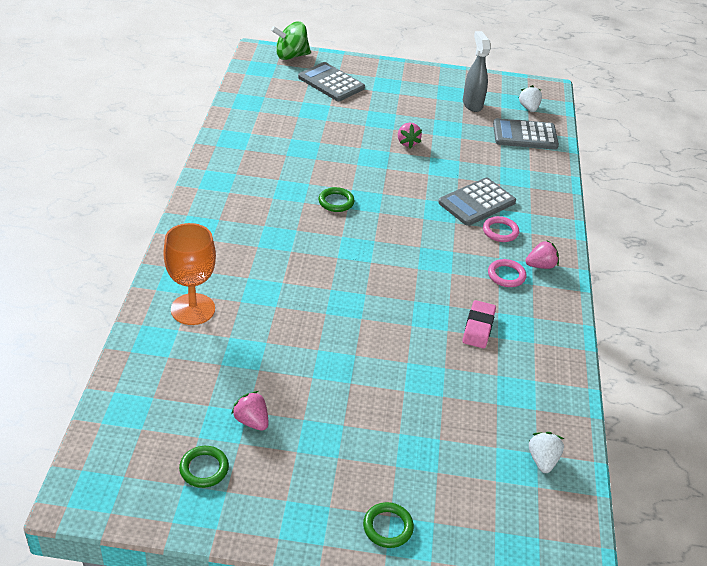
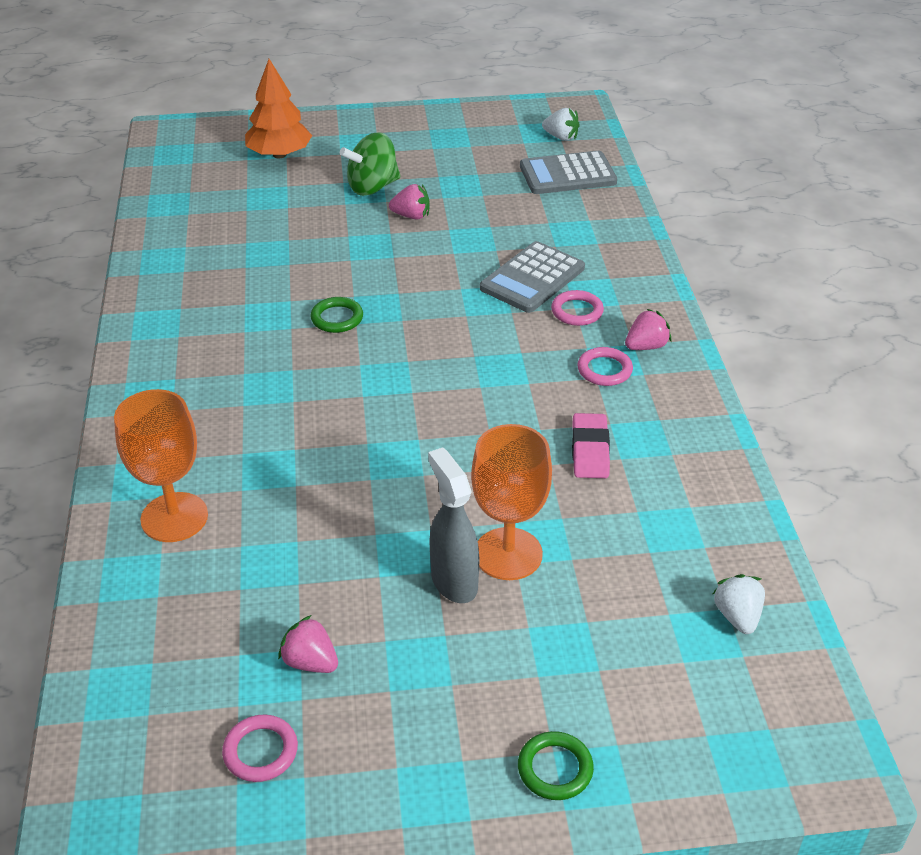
camera: 10 degrees left, 0 degrees up
(204, 469) = (260, 751): green ring -> pink ring
(291, 56) = (211, 128): green spinning top -> green spinning top (372, 187)
(331, 83) = (279, 154): grey calculator -> orange tree
(401, 383) = (508, 554): none -> orange goblet
(407, 143) = (411, 216): pink strawberry -> pink strawberry turned 60 degrees counterclockwise
(472, 104) = (483, 146): grey spray bottle -> grey spray bottle (453, 581)
(528, 108) = (561, 137): white strawberry -> white strawberry turned 135 degrees clockwise

